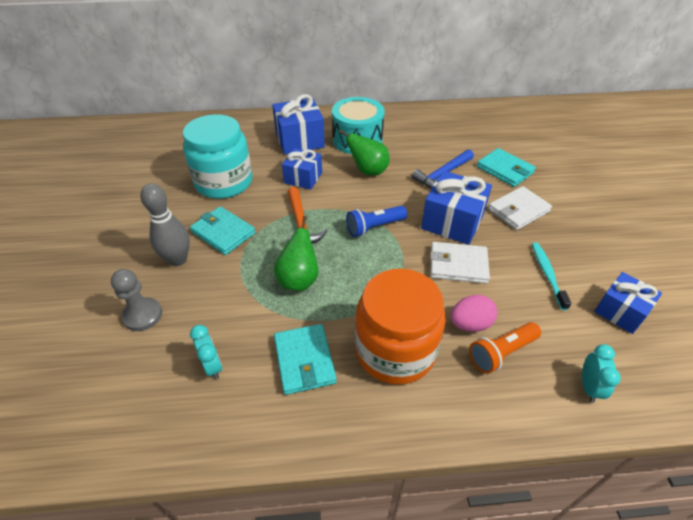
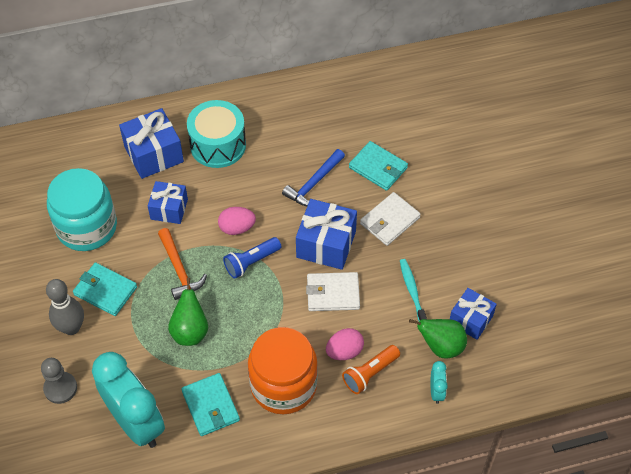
camera: 10 degrees left, 10 degrees up
(212, 366) = (136, 423): turquoise clock -> turquoise clock, size x2.41
(364, 199) = (237, 228): none -> pink egg
(368, 171) = (236, 190): green pear -> green pear (441, 346)

